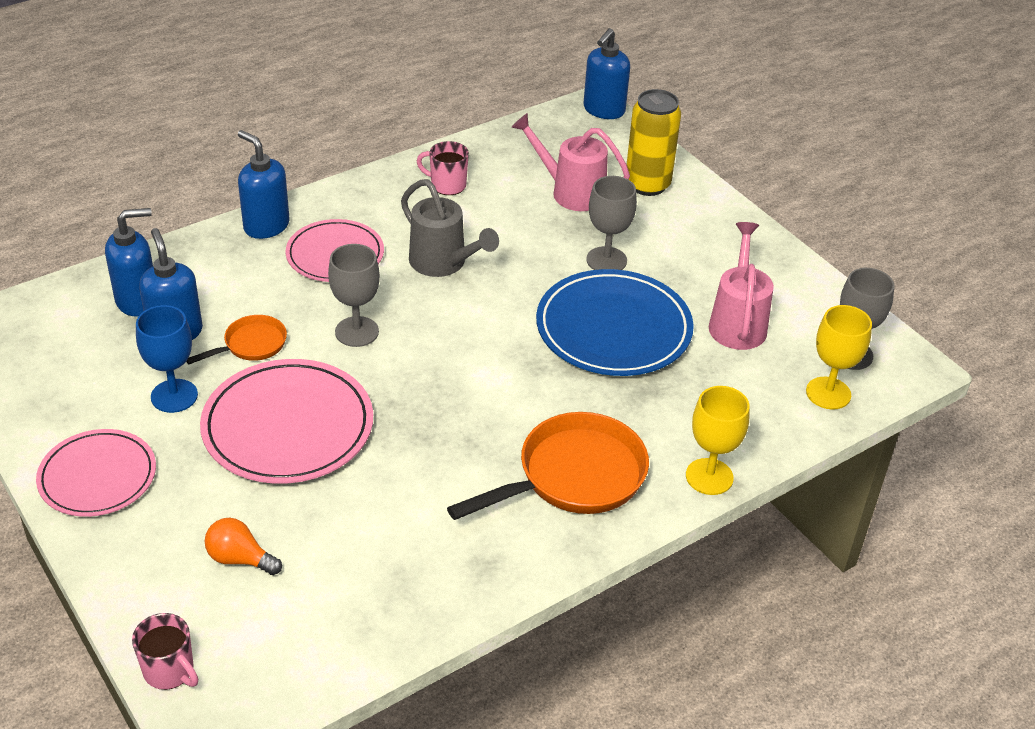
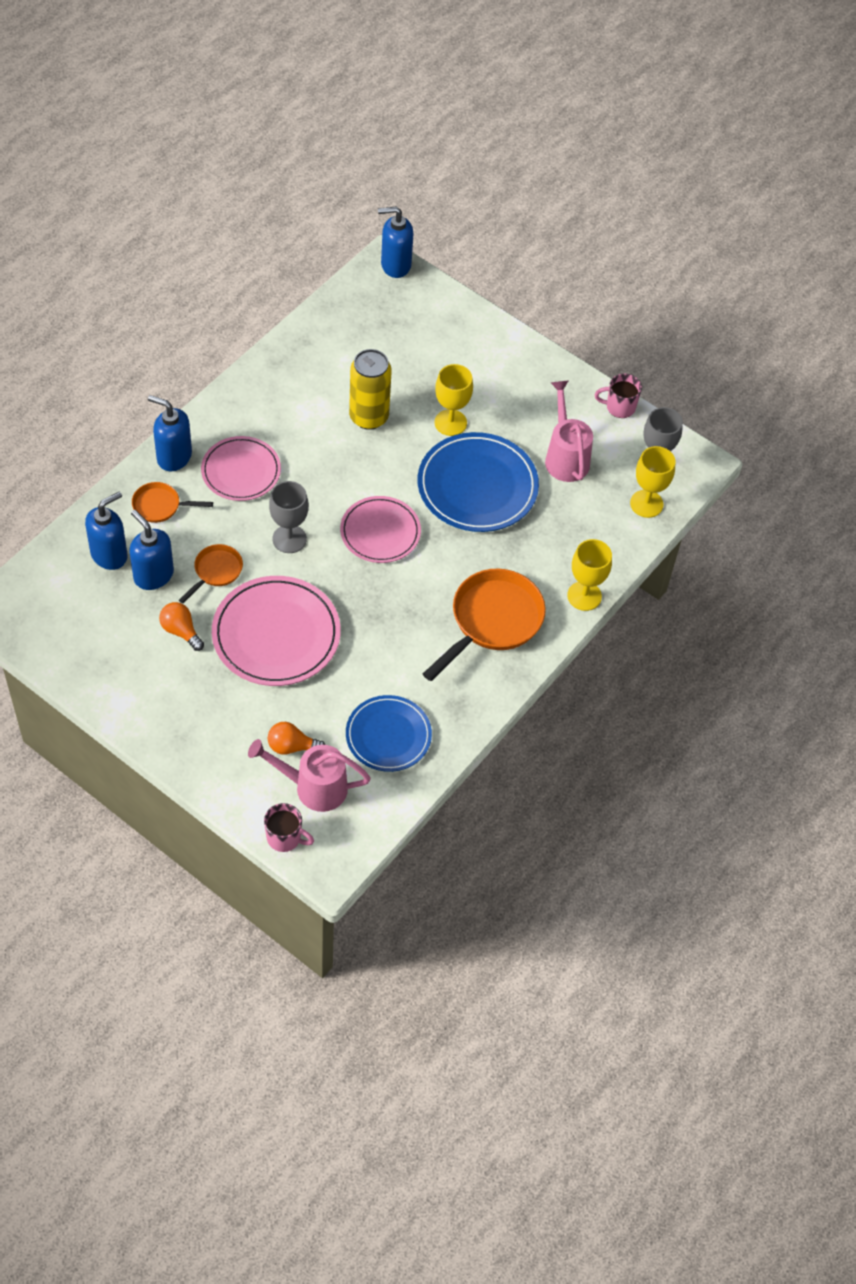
camera: 20 degrees left, 15 degrees up
(97, 477) = (160, 711): pink plate -> pink plate (380, 532)
(174, 396) = (181, 631): blue goblet -> orange light bulb
(224, 268) = (160, 506): none -> orange pan
(374, 578) = (388, 735): none -> blue plate
(443, 263) = (328, 458): grey watering can -> none
(447, 185) = (299, 378): pink mug -> pink mug (619, 407)
(571, 192) = (399, 360): pink watering can -> pink watering can (313, 787)
(603, 110) = (395, 265): blue soap dispenser -> blue soap dispenser turned 75 degrees clockwise
(606, 260) = (450, 423): grey goblet -> yellow goblet
(647, 184) = (457, 338): yellow can -> yellow can (369, 417)

